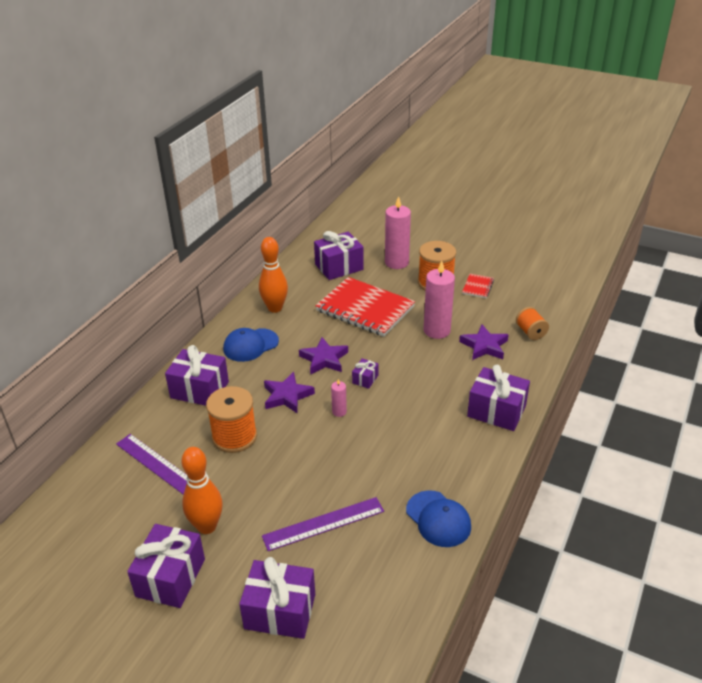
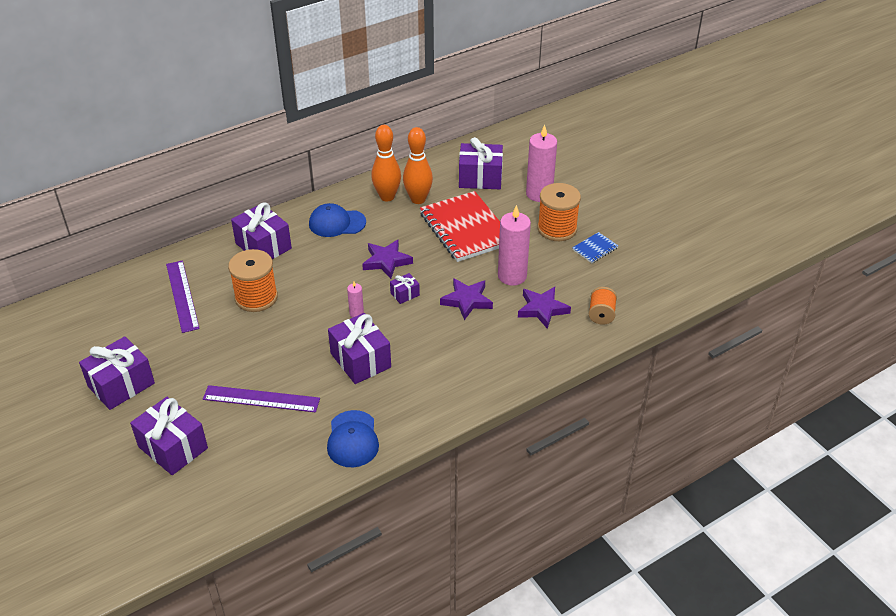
camera: 30 degrees right, 5 degrees up
(207, 526) = (176, 359): orange bowling pin -> orange bowling pin (418, 199)
(287, 396) = (327, 281): purple star -> purple star (467, 301)
(478, 287) = (595, 249): red notebook -> blue notebook
(496, 411) = (492, 373): purple gift -> purple gift (360, 360)

